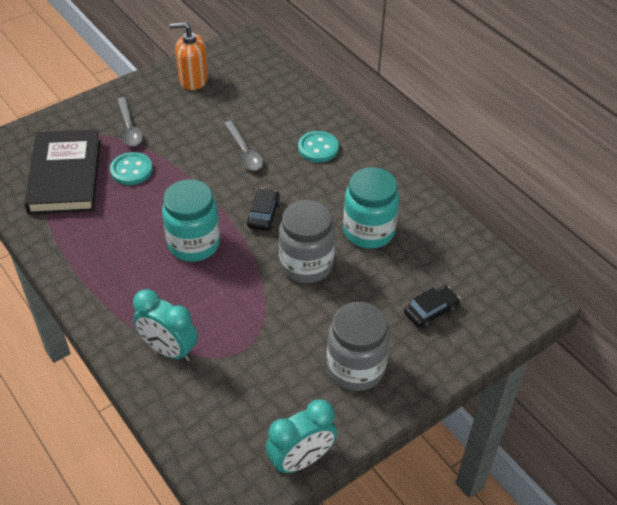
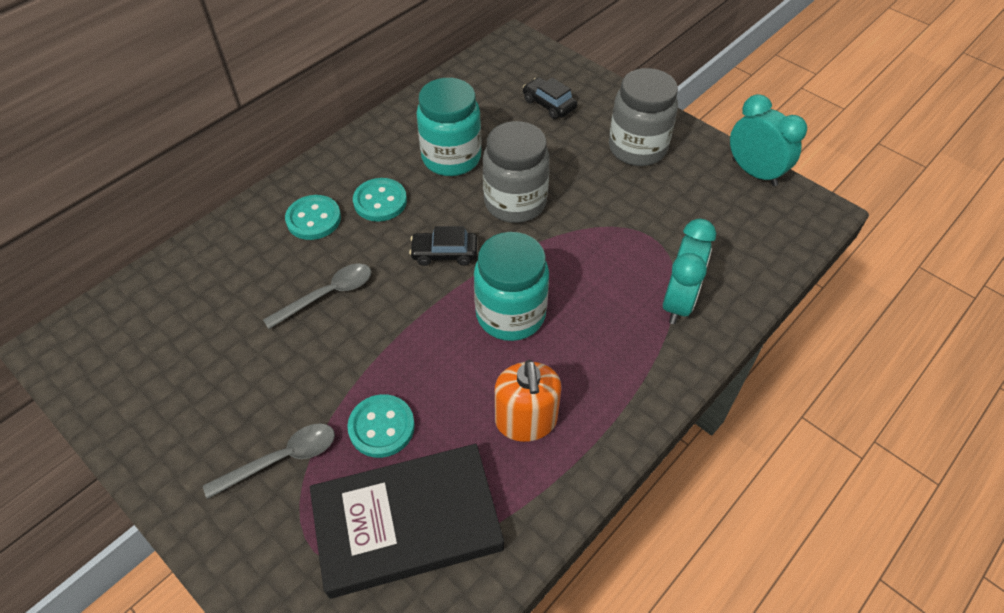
camera: 100 degrees left, 5 degrees up
(193, 80) = (154, 396): orange soap dispenser -> orange soap dispenser (526, 421)
(327, 184) = (380, 201): none -> turquoise button

